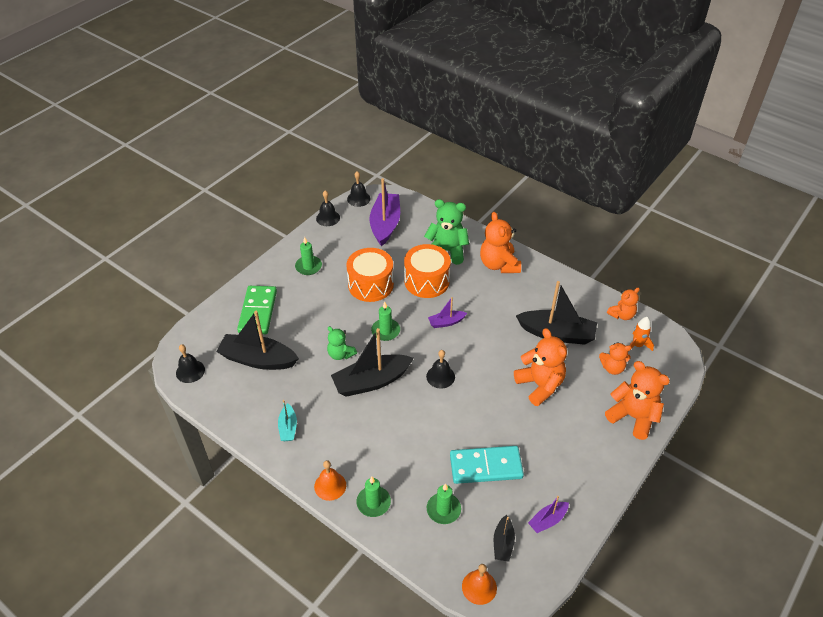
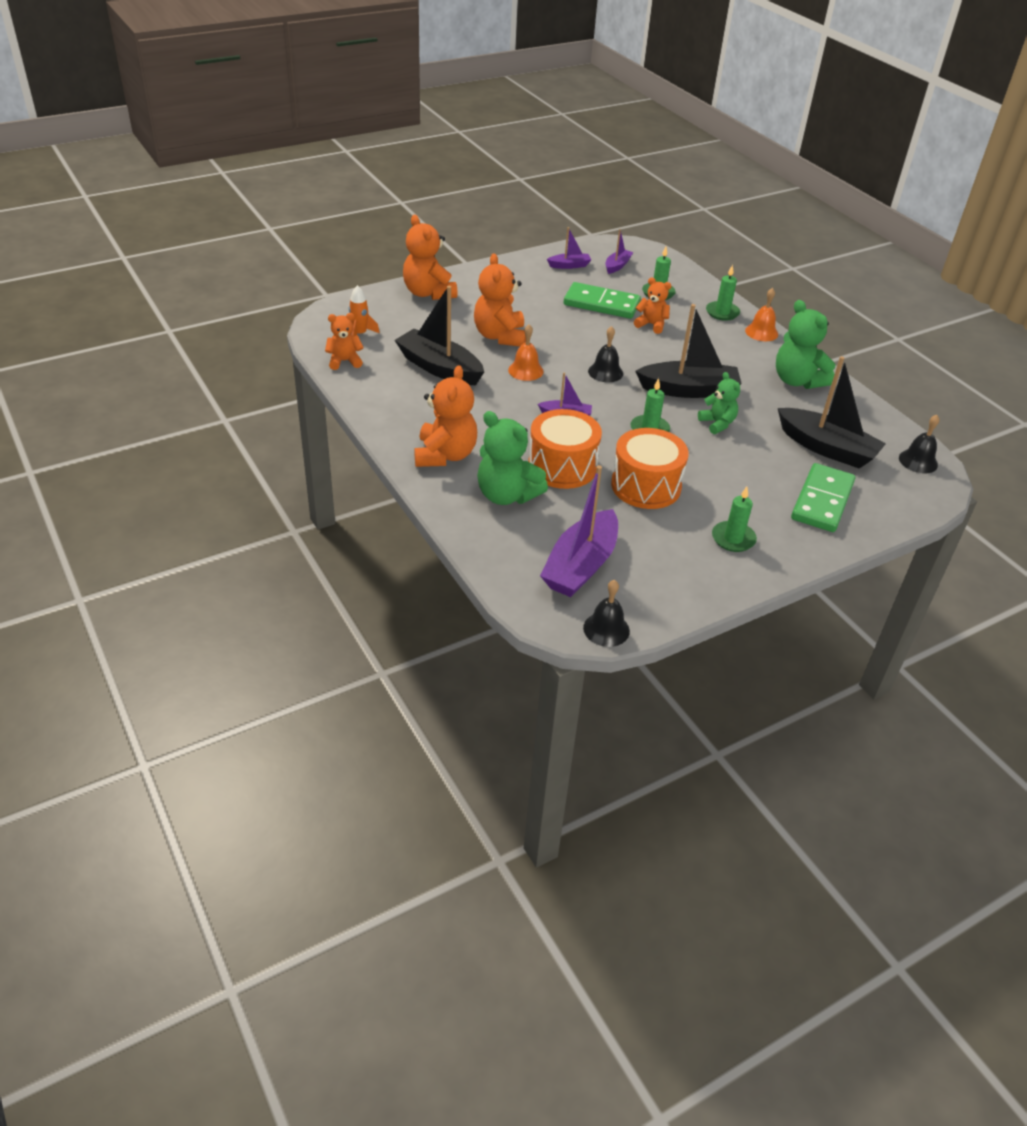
camera: 160 degrees left, 5 degrees down
(288, 427) = (797, 381): turquoise boat -> green teddy bear
(328, 218) = (677, 609): black bell -> none
(479, 587) = (652, 254): orange bell -> orange bell (525, 370)
(486, 466) = (601, 304): turquoise domino -> green domino
(503, 543) = (617, 266): black boat -> purple boat
(612, 368) = (408, 327): orange teddy bear -> orange teddy bear (651, 325)

